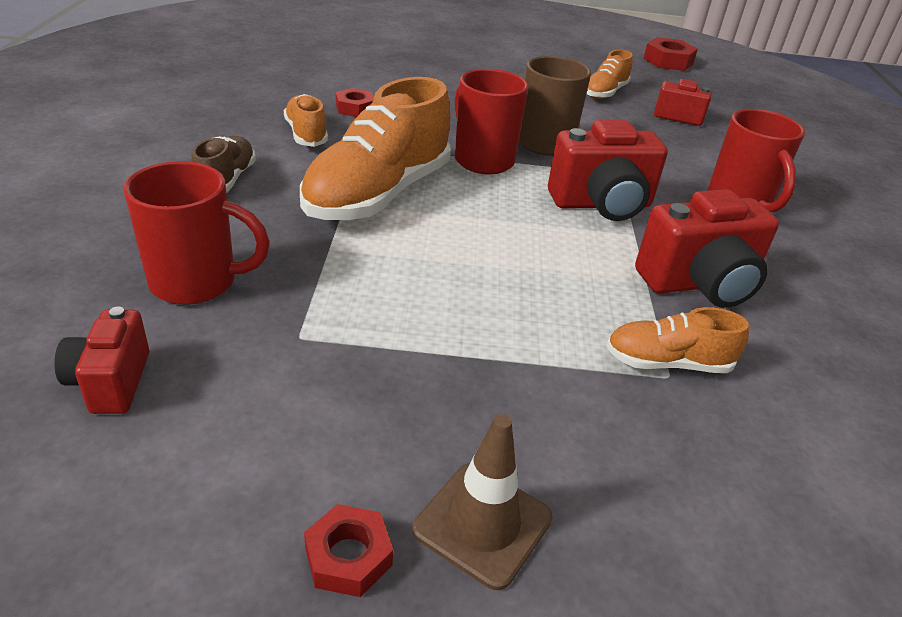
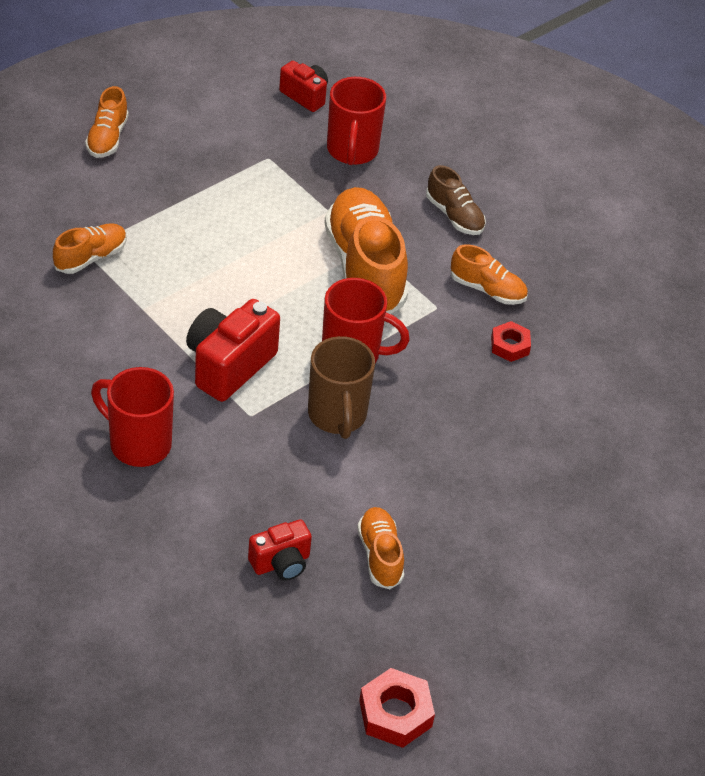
camera: 135 degrees right, 10 degrees up
(197, 282) = (352, 151): red mug -> red mug turned 45 degrees counterclockwise
(348, 556) = (141, 102): red nut -> none
(482, 524) = (107, 138): brown traffic cone -> orange shoe
(699, 284) = (112, 330): red camera -> none

